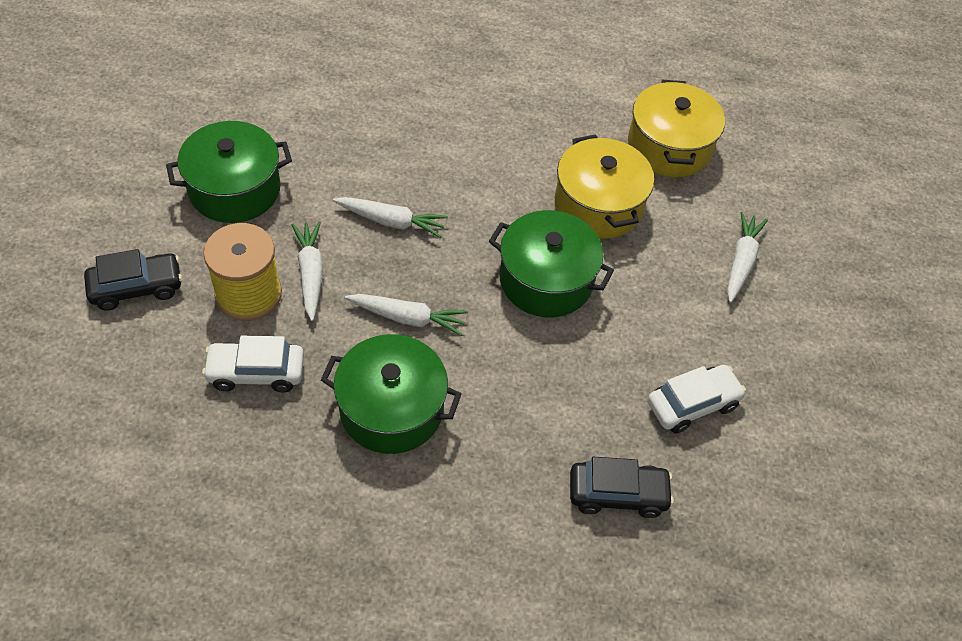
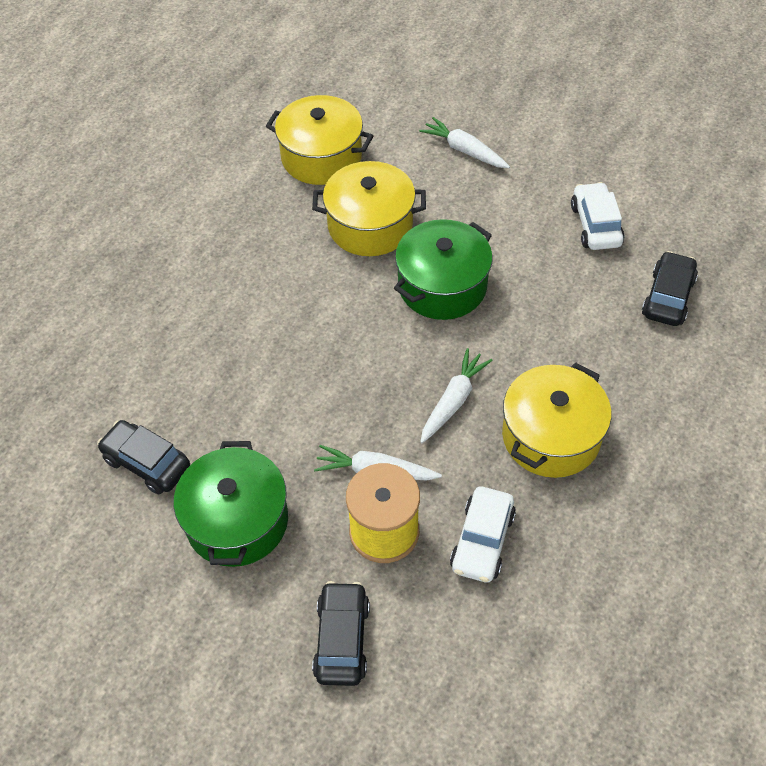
camera: 65 degrees left, 0 degrees up
(275, 117) = (147, 463): none -> black car
(391, 221) = (332, 388): white carrot -> none
(391, 409) = (551, 436): green pot -> yellow pot

